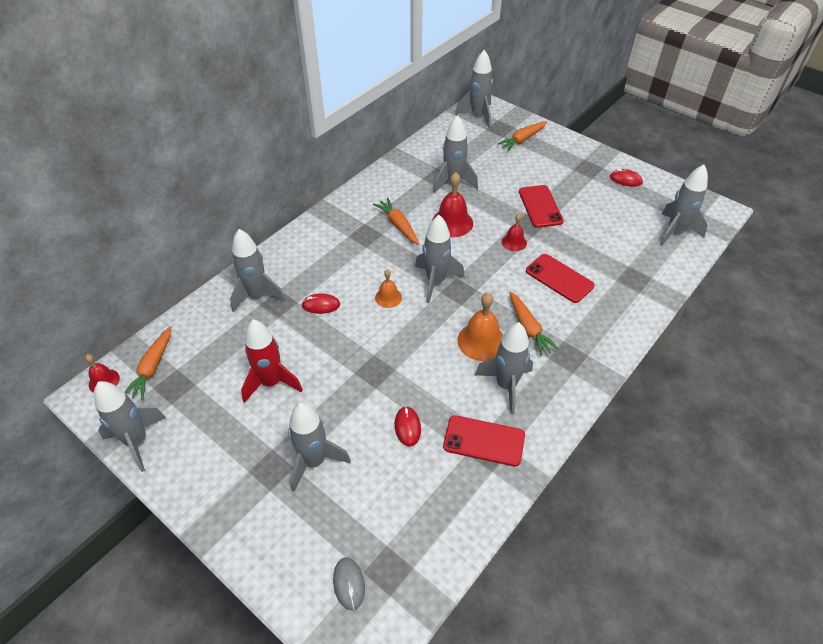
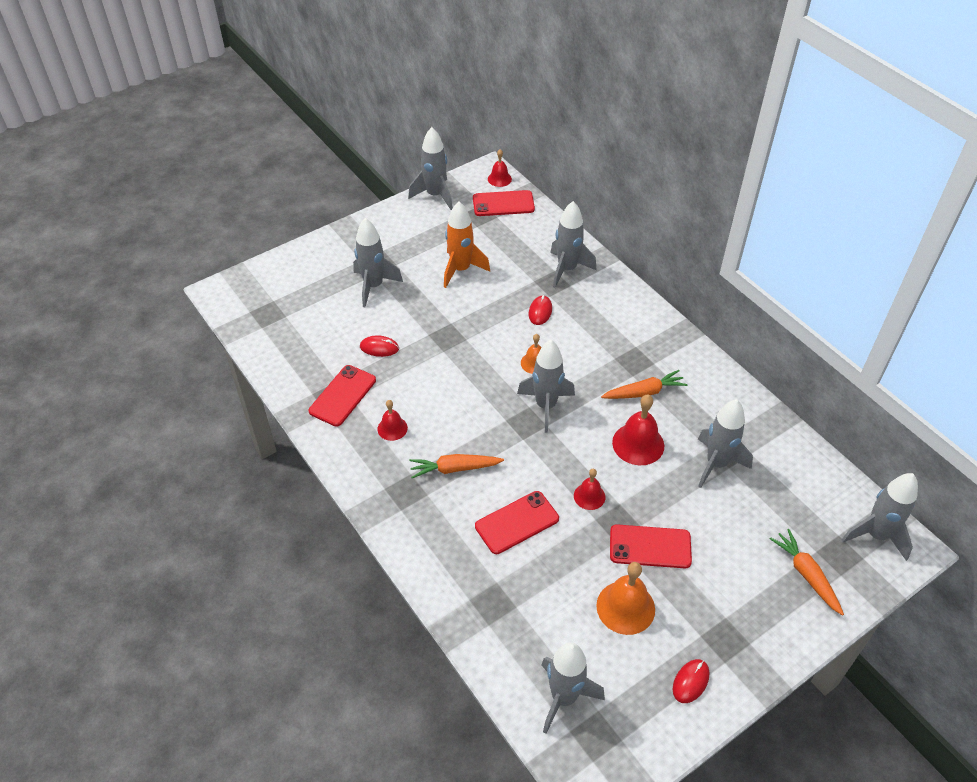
camera: 105 degrees right, 0 degrees up
(152, 368) = (503, 204): orange carrot -> red phone
(271, 382) = (461, 270): red rocket -> orange rocket
(349, 584) = (269, 292): grey mouse -> none
(481, 341) = (452, 423): orange bell -> orange bell (625, 607)
(506, 385) = (392, 428): grey rocket -> red bell

